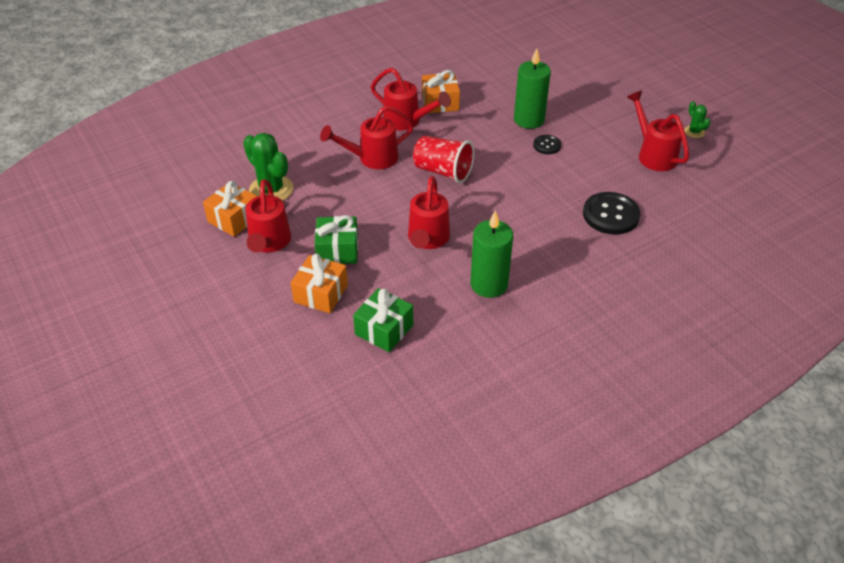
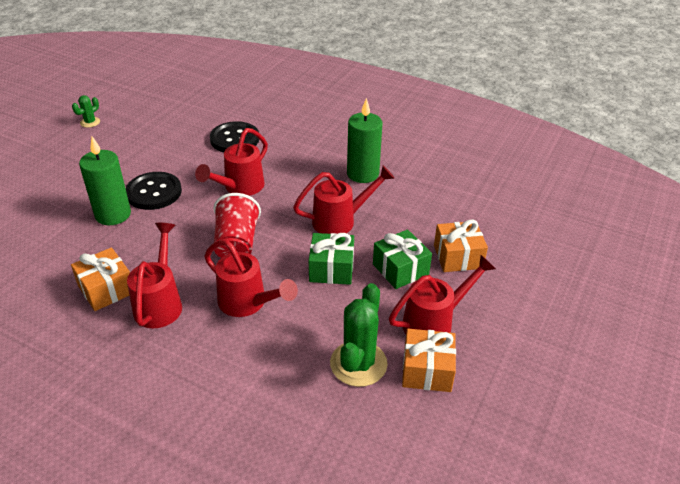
camera: 120 degrees left, 5 degrees down
(384, 329) = (457, 208): green gift -> green gift (331, 269)
(547, 145) = (154, 192): black button -> black button, size x1.86
(653, 154) = (136, 135): red watering can -> red watering can (239, 188)

